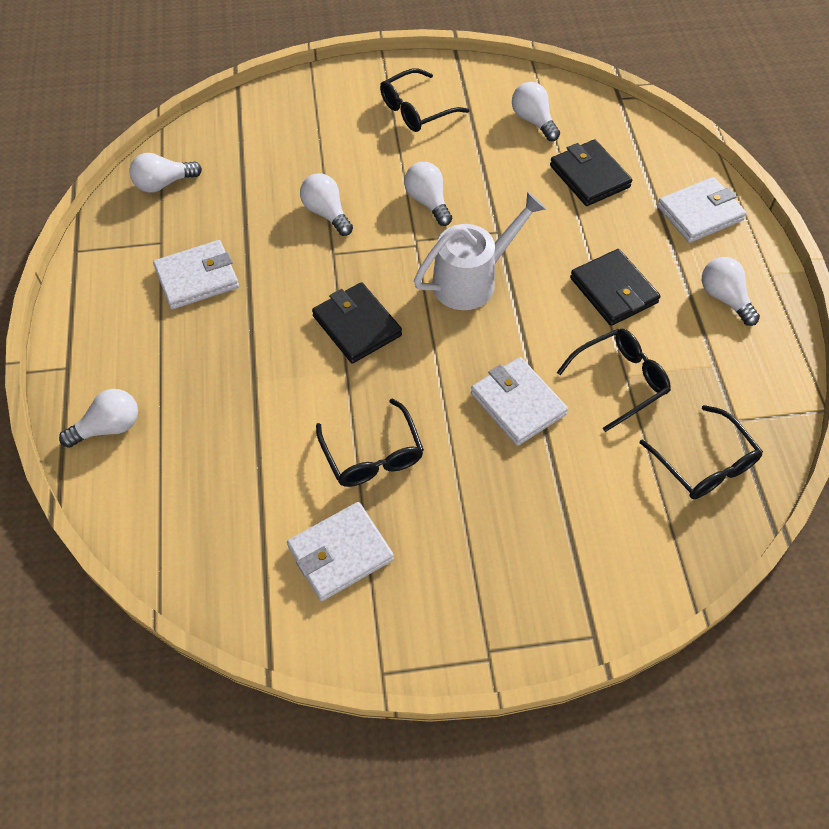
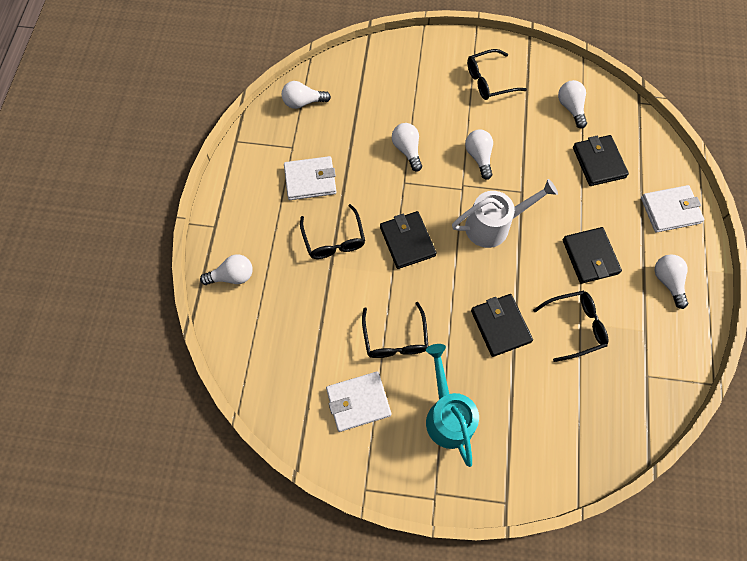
camera: 15 degrees right, 10 degrees up
(475, 537) = (447, 414): none -> turquoise watering can
(518, 404) = (500, 326): white wallet -> black wallet
(705, 464) = (615, 402): black glasses -> black glasses (334, 240)

